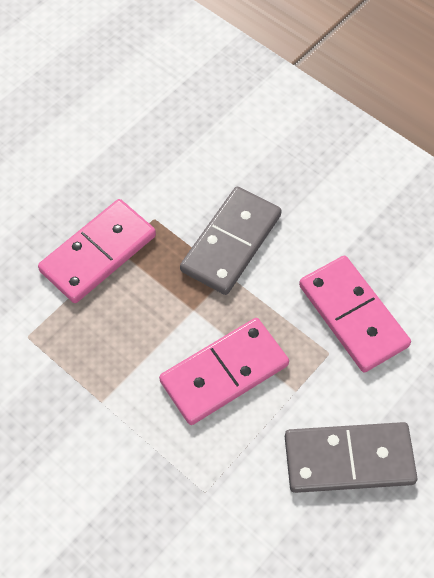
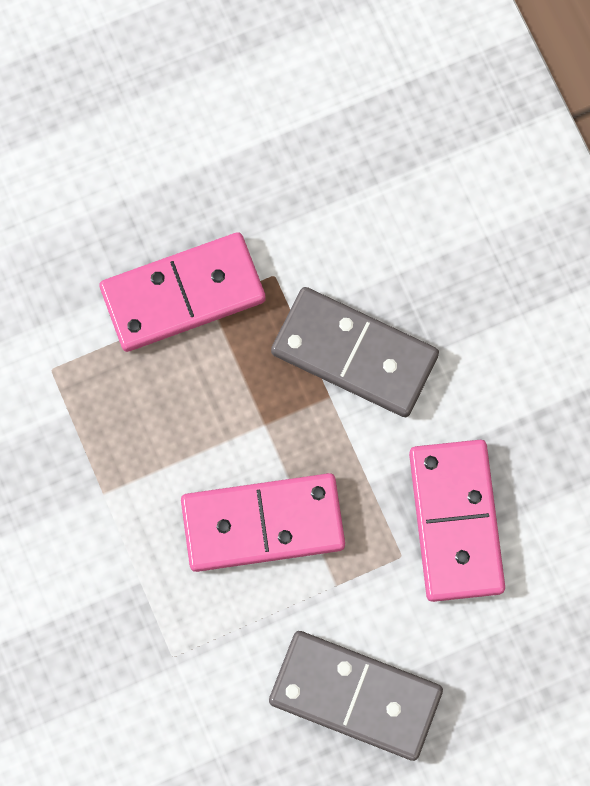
camera: 25 degrees right, 15 degrees up
(231, 243) = (354, 354): grey domino -> grey domino turned 60 degrees clockwise

